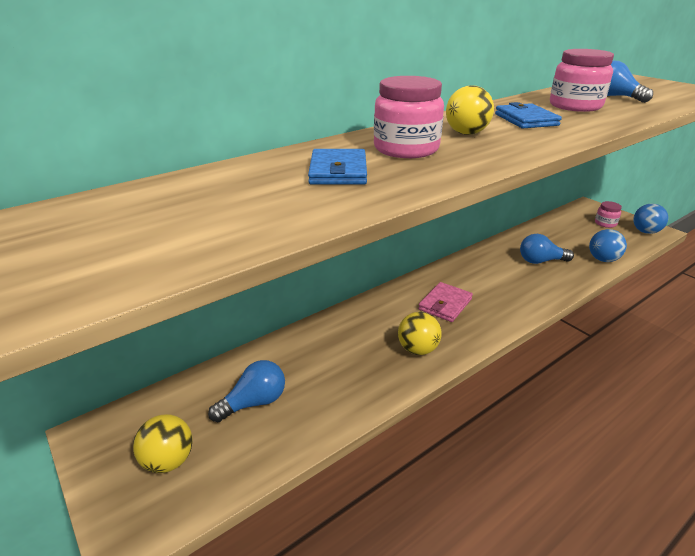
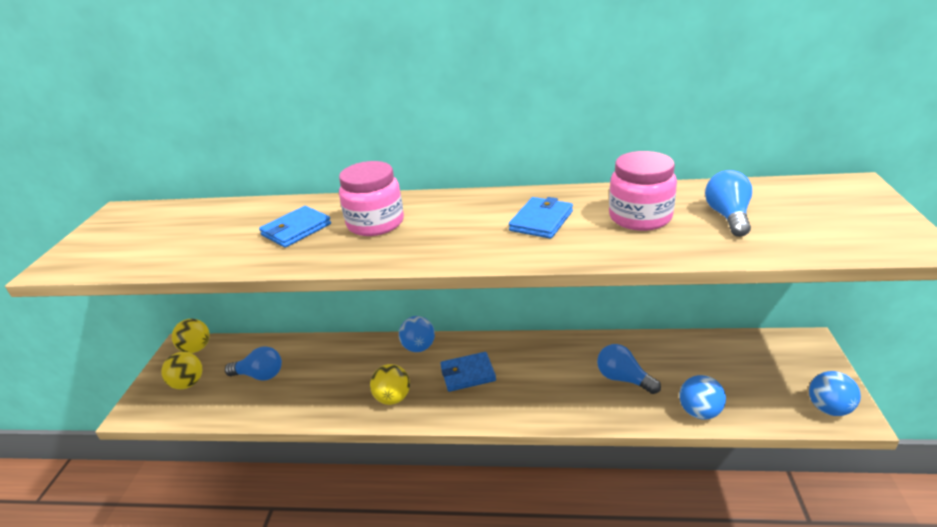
camera: 45 degrees right, 0 degrees up
(377, 305) = (419, 347): none -> blue ball
(445, 304) = (468, 374): pink wallet -> blue wallet
(466, 133) = (452, 221): yellow ball -> yellow ball (196, 348)
(605, 223) = (788, 374): pink jar -> none

